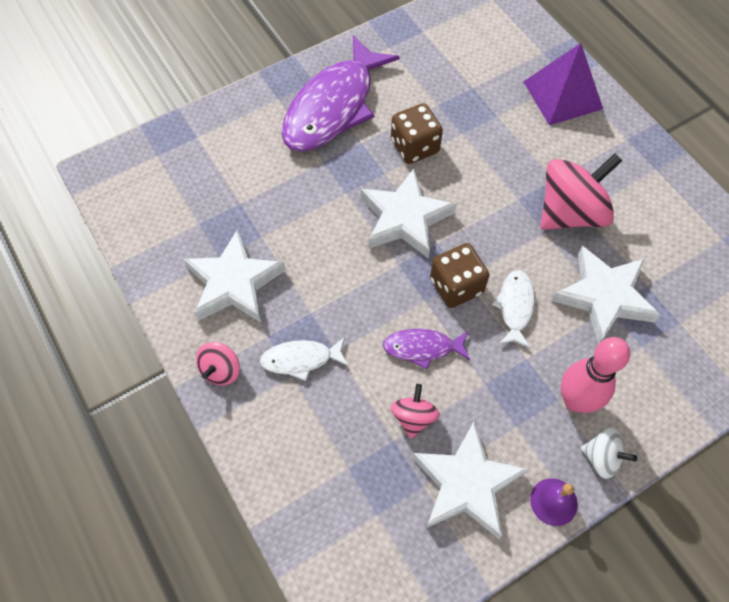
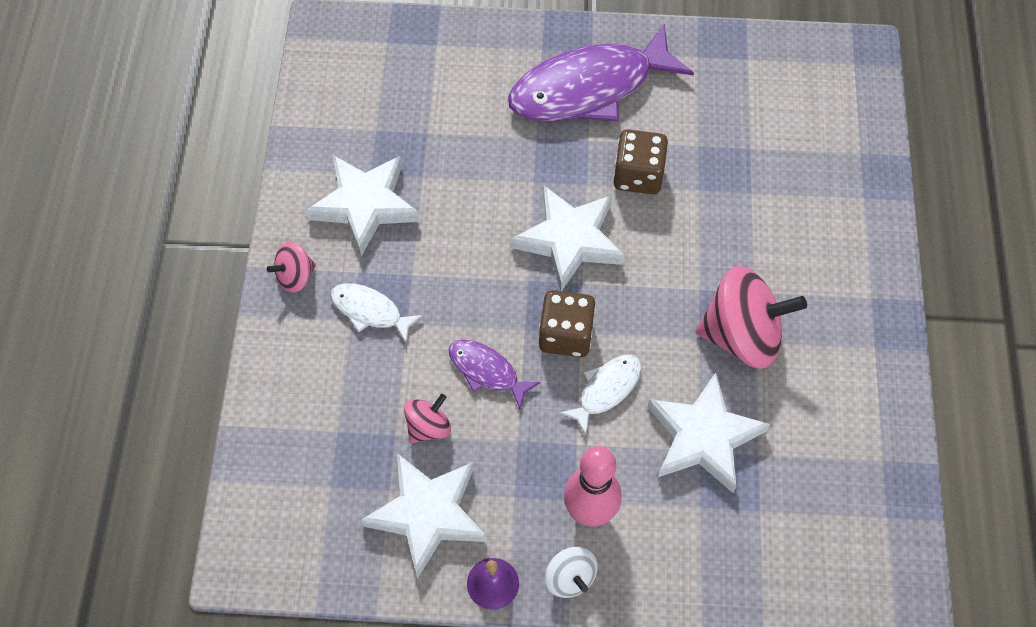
camera: 35 degrees right, 0 degrees up
(562, 95) = (841, 211): purple pyramid -> none

